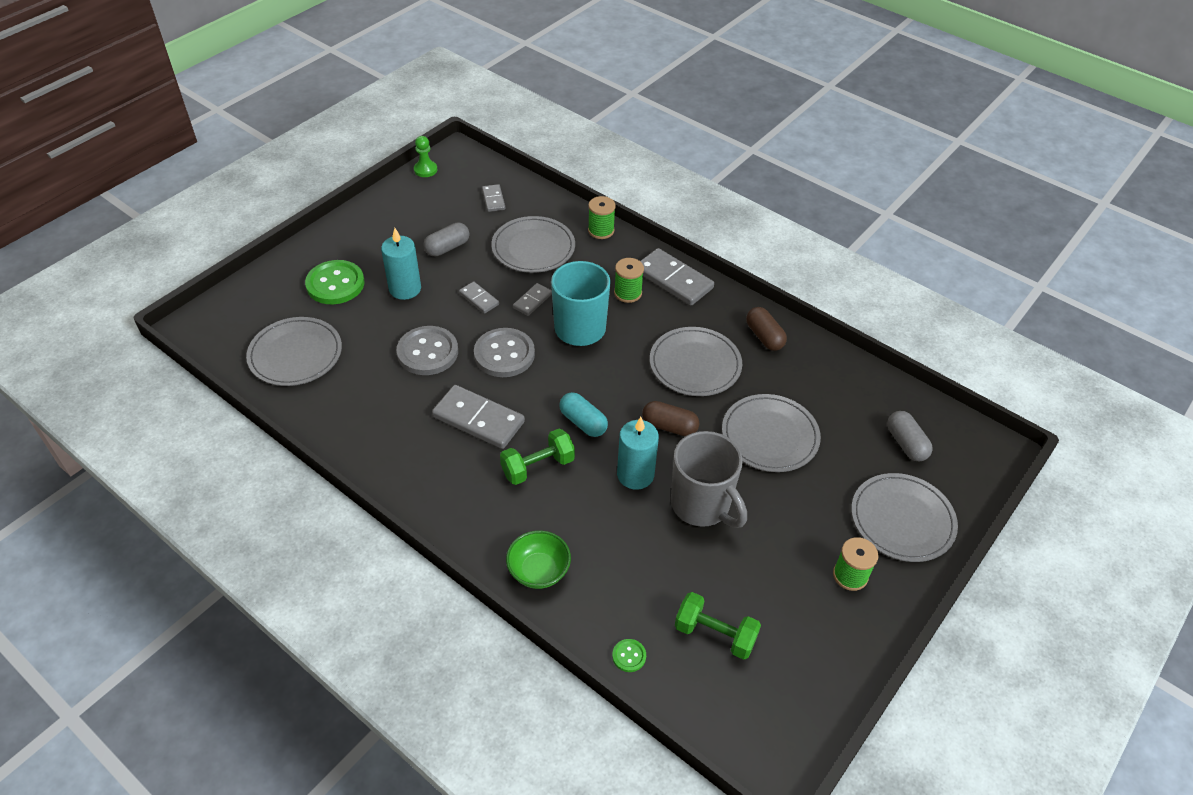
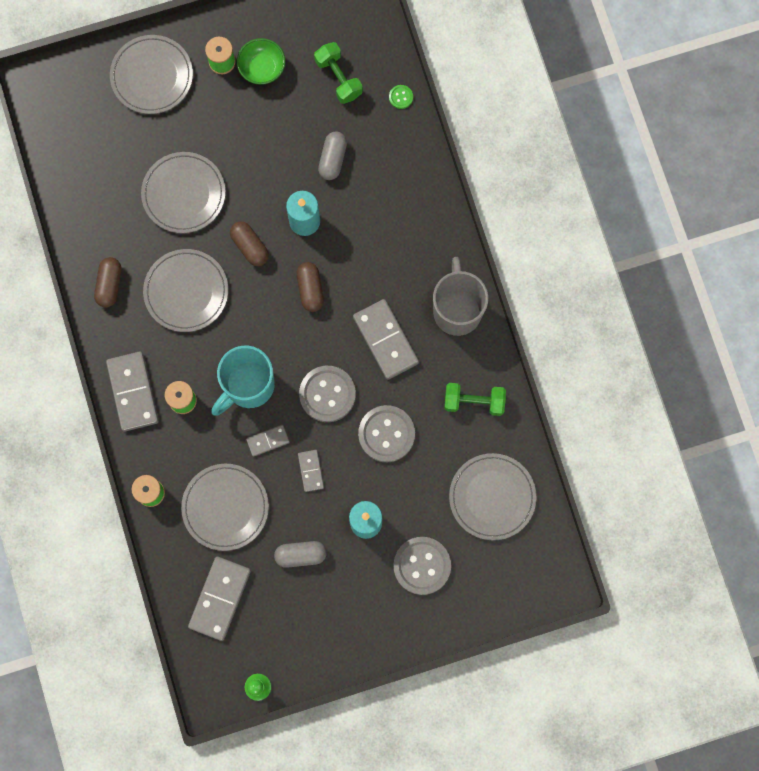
camera: 145 degrees left, 30 degrees up
(335, 284) = (422, 566): green button -> grey button
(493, 199) = (220, 598): grey domino -> grey domino, size x1.89
(538, 467) = (368, 270): green dumbbell -> green dumbbell (474, 401)
(539, 571) = (419, 188): green bowl -> green bowl (262, 68)
(583, 422) = (310, 289): turquoise capsule -> brown capsule
(702, 505) = (277, 169): grey mug -> grey mug (457, 310)
(906, 443) = (92, 127): grey capsule -> grey capsule (333, 159)

